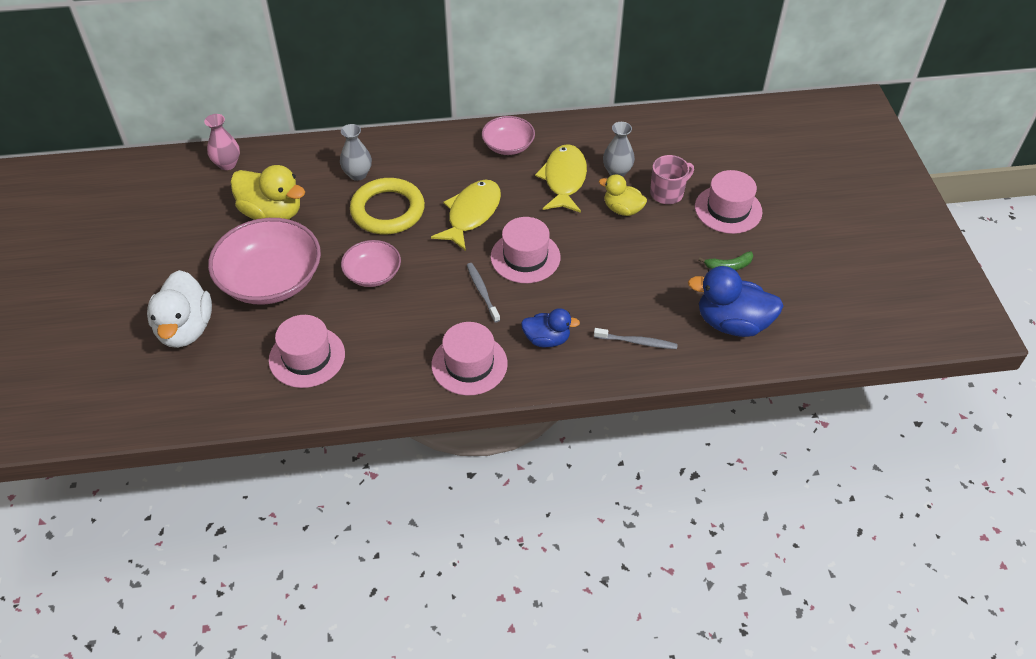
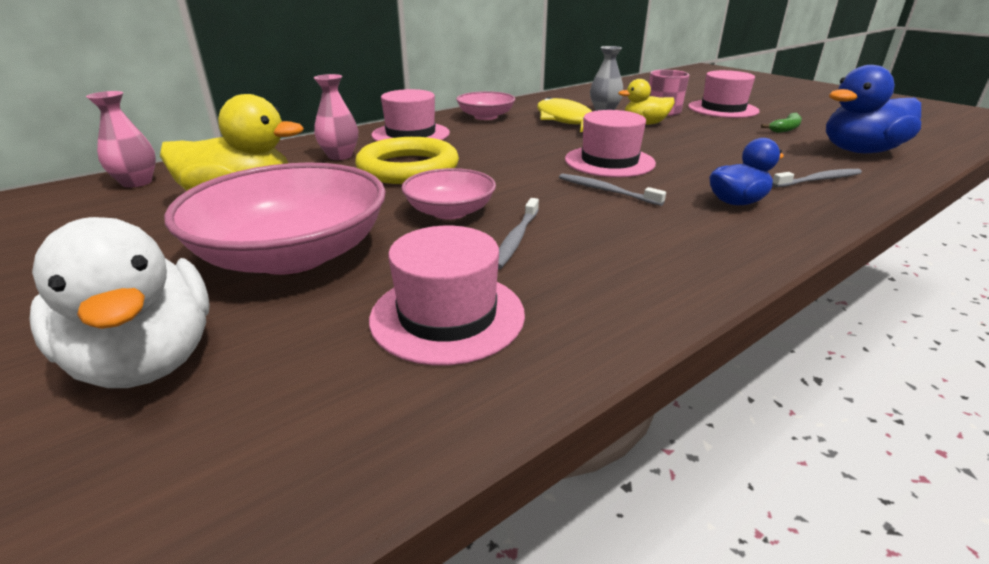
camera: 30 degrees left, 20 degrees down
(358, 174) = (340, 156): grey vase -> pink vase
(384, 316) = (516, 239): none -> grey toothbrush
(469, 364) = (694, 245): pink hat -> pink hat (411, 134)
(471, 214) = (509, 152): yellow fish -> none

